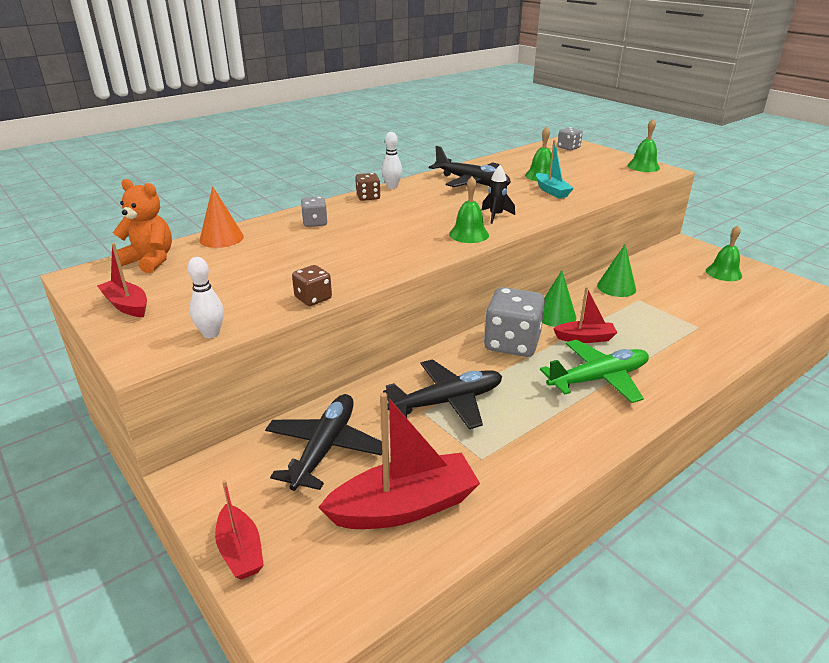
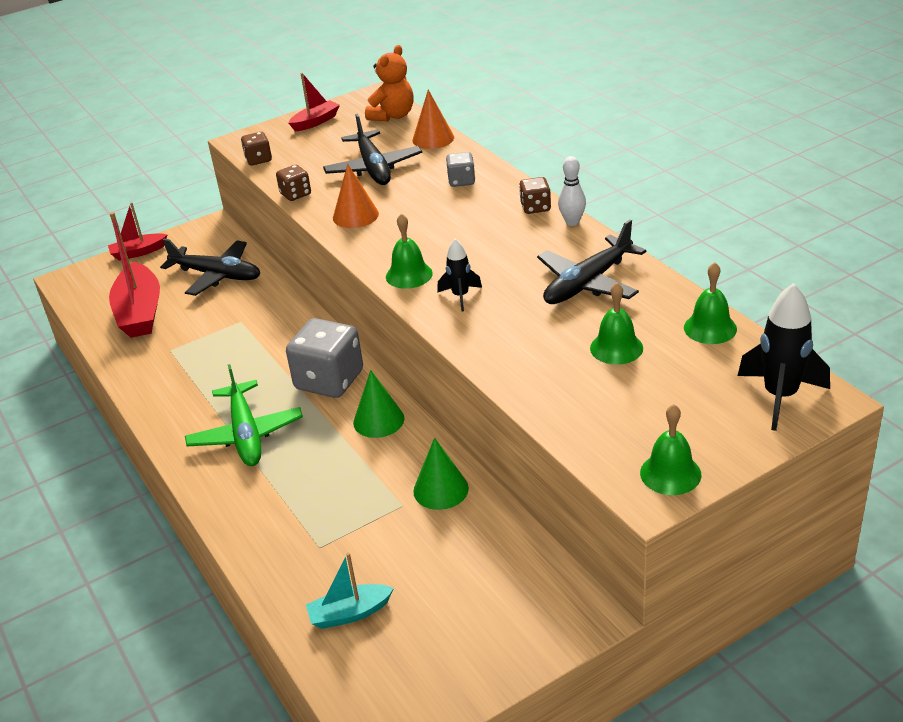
camera: 100 degrees right, 5 degrees up
(211, 334) = (258, 159): white bowling pin -> brown dice
(367, 263) = (355, 215): none -> orange cone
(446, 402) = (248, 334): black plane -> black plane (373, 168)
(551, 191) = (546, 350): turquoise boat -> turquoise boat (350, 613)
(568, 148) = (780, 397): grey dice -> black rocket
(585, 338) = (323, 437): red boat -> none
(723, 273) = (468, 631): green bell -> green bell (710, 328)

